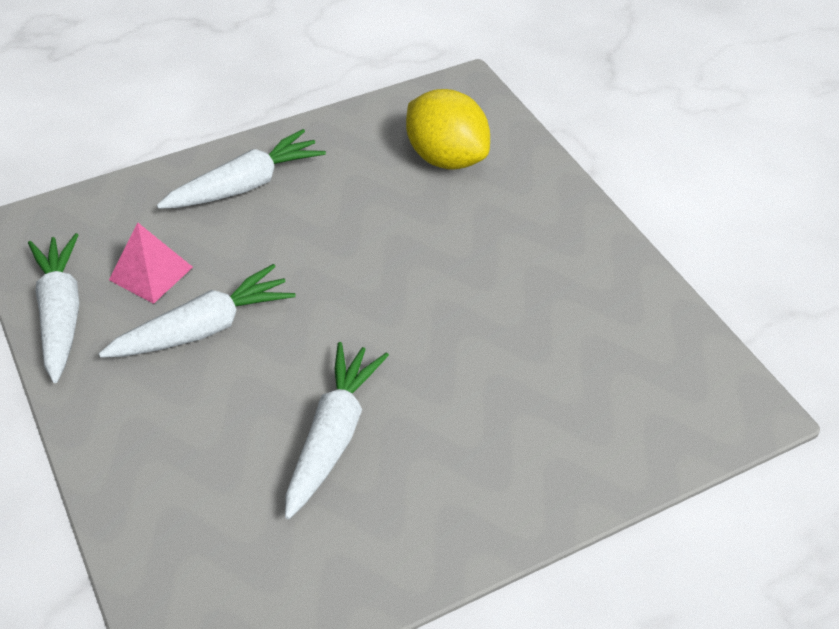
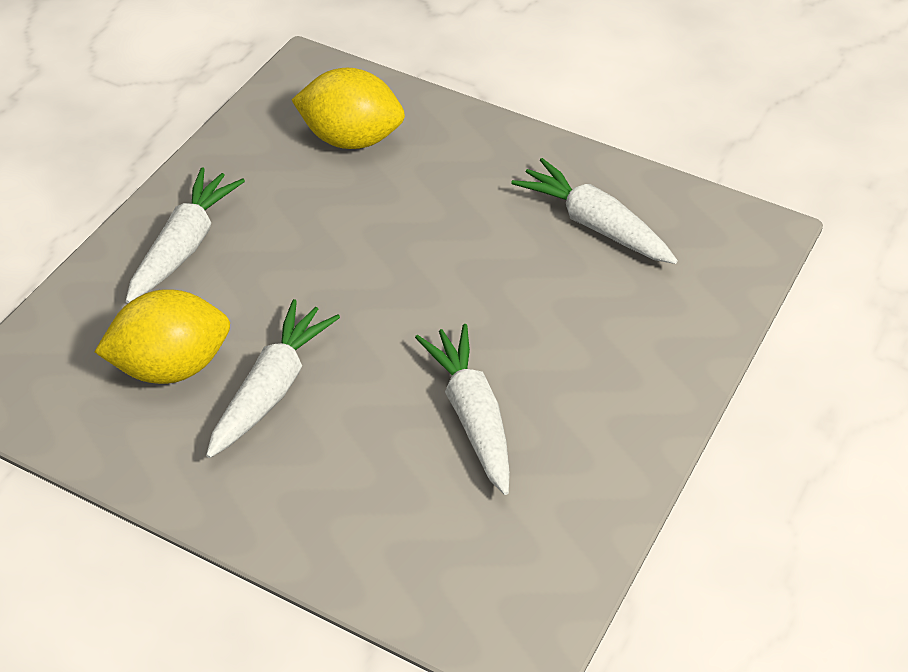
camera: 35 degrees left, 0 degrees up
(61, 314) = (118, 446): white carrot -> white carrot (595, 225)
(151, 273) = (171, 367): pink pyramid -> yellow lemon

